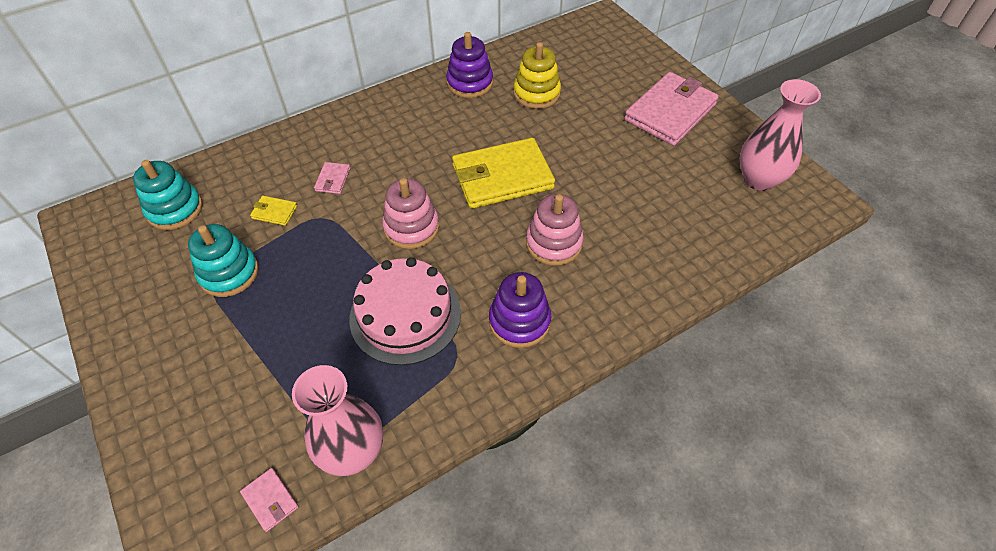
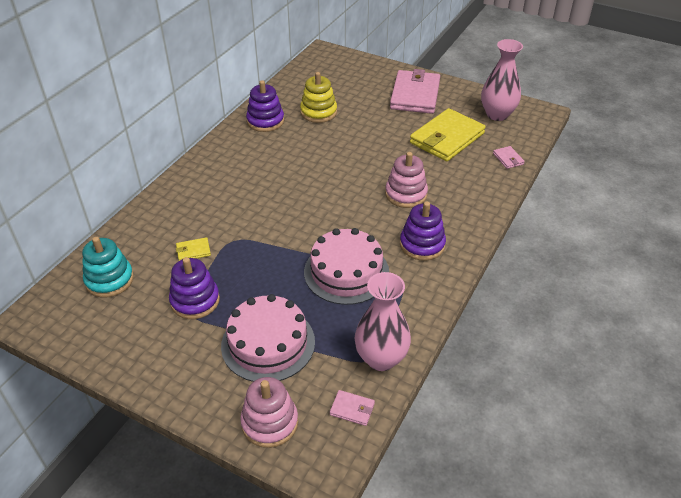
camera: 30 degrees left, 10 degrees down
(229, 273) = (195, 301): turquoise stacking toy -> purple stacking toy
(255, 364) = (268, 343): none -> pink cake
(333, 180) = (219, 215): pink wallet -> pink wallet (508, 159)
(411, 227) = (304, 221): pink stacking toy -> pink stacking toy (270, 422)
(502, 177) = (339, 169): yellow wallet -> yellow wallet (446, 138)

